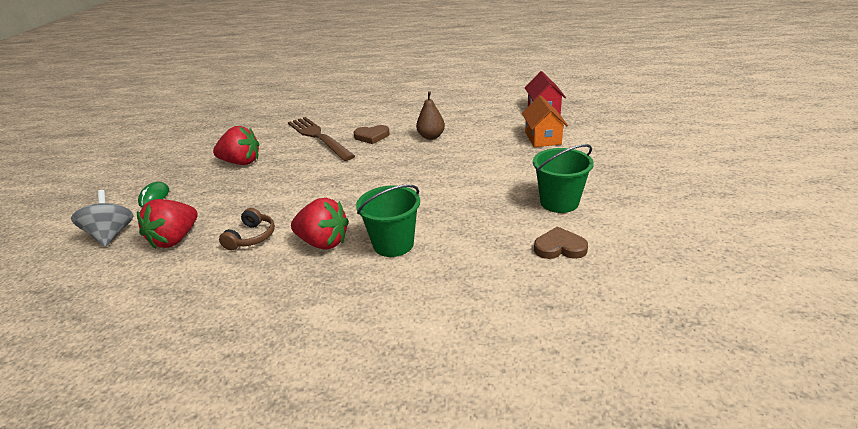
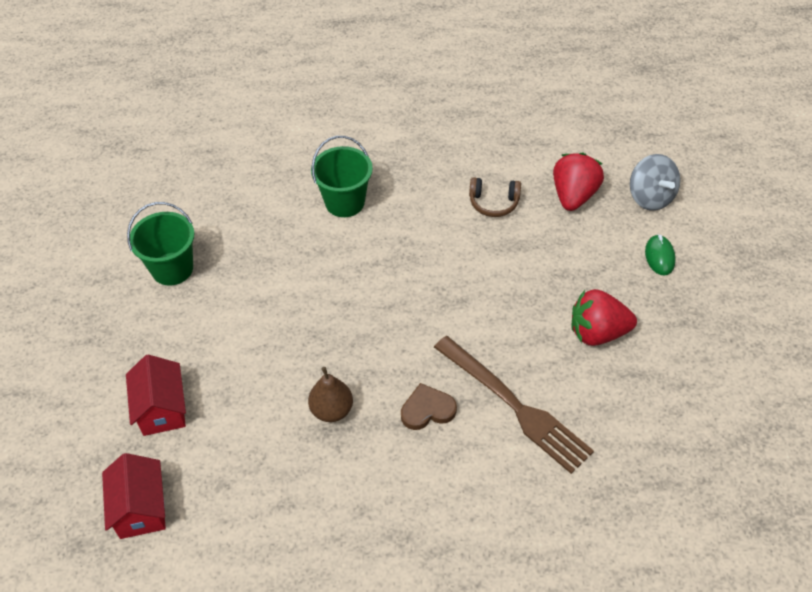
camera: 170 degrees right, 20 degrees up
(251, 237) = (493, 203): brown headphones -> brown headphones turned 90 degrees counterclockwise
(323, 242) = (415, 200): red strawberry -> none
(543, 138) = (162, 409): orange house -> red house
(559, 247) = (187, 207): brown heart -> none

